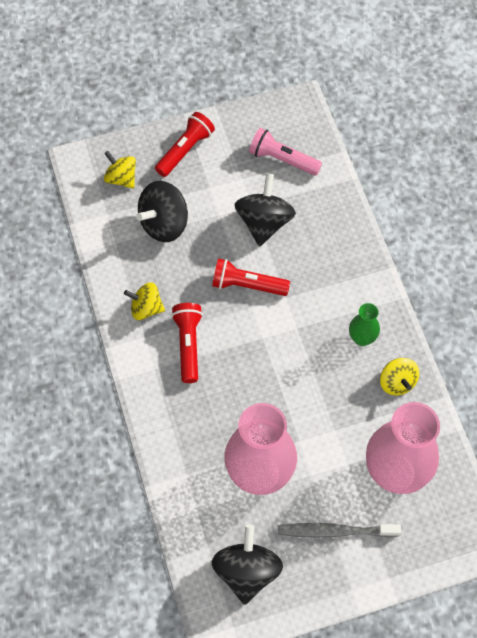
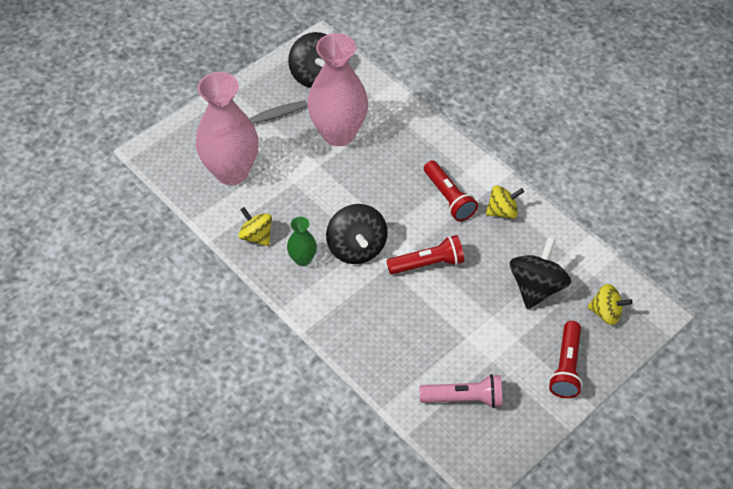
camera: 155 degrees right, 10 degrees down
(264, 222) = (445, 326): black spinning top -> black spinning top (356, 248)

